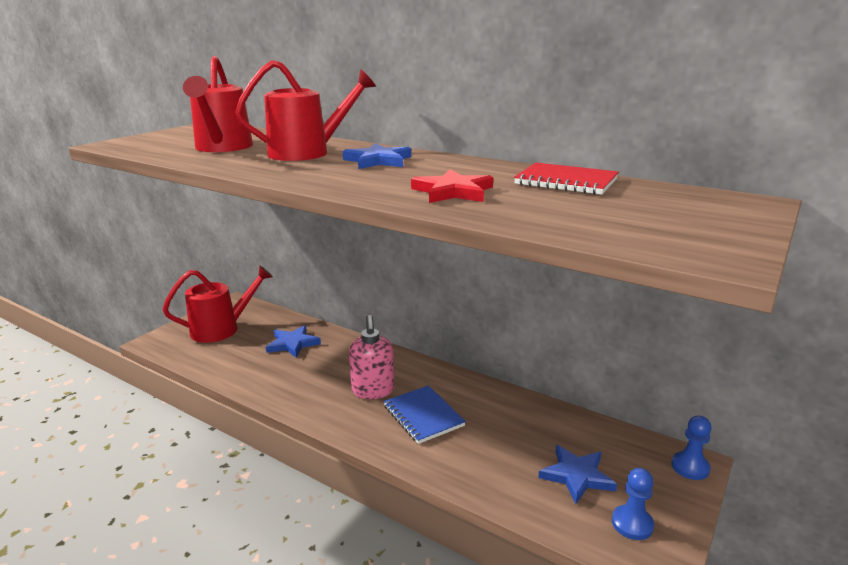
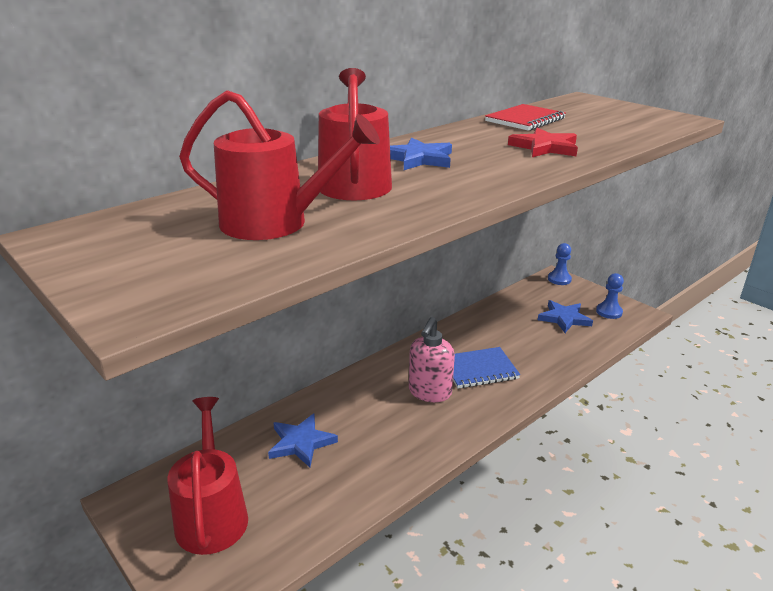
camera: 75 degrees left, 5 degrees up
(373, 391) = (429, 392): pink soap dispenser -> pink soap dispenser turned 105 degrees clockwise

